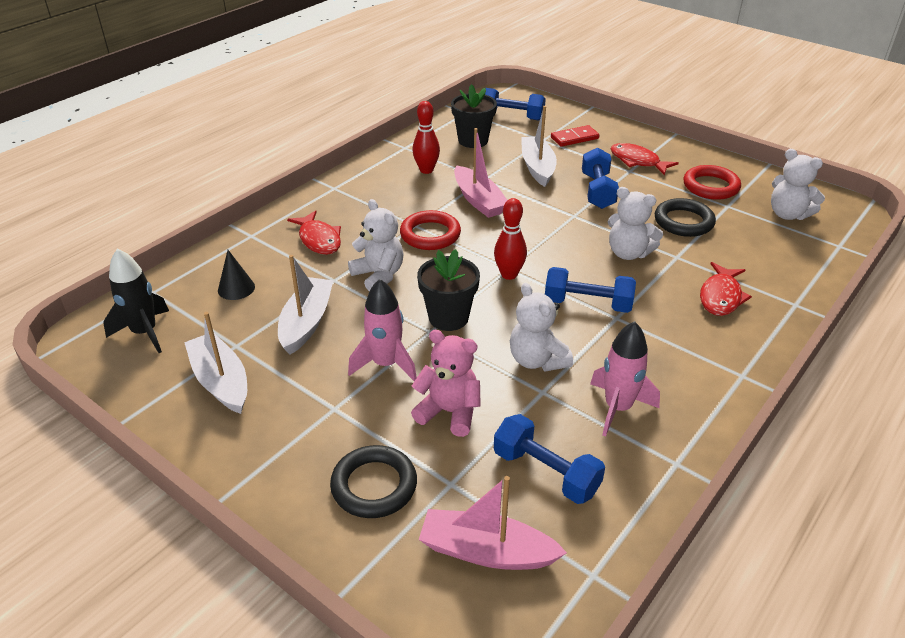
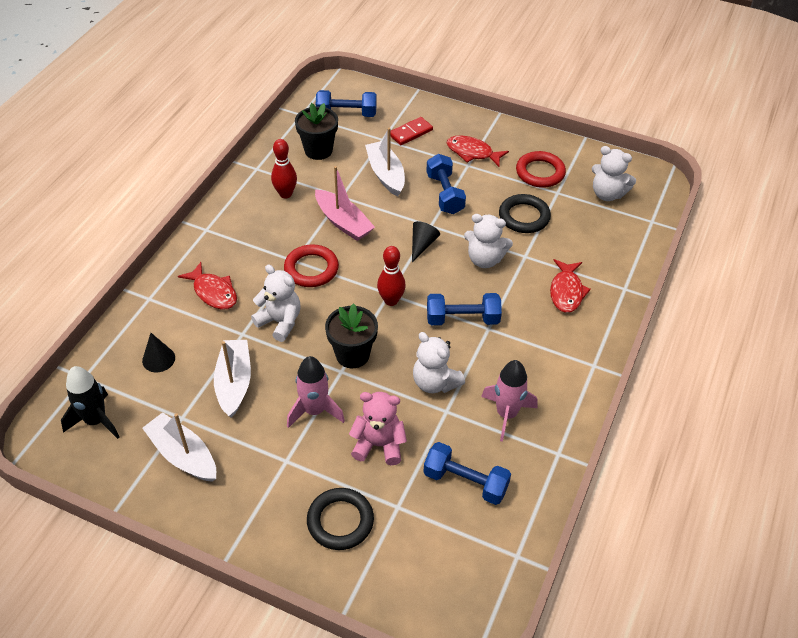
camera: 15 degrees left, 10 degrees up
(486, 551) = (438, 555): pink boat -> none
(559, 230) = (422, 245): none -> black cone

